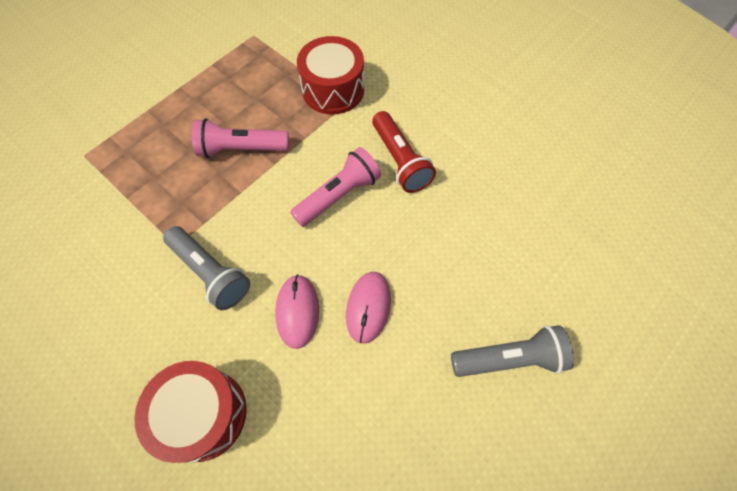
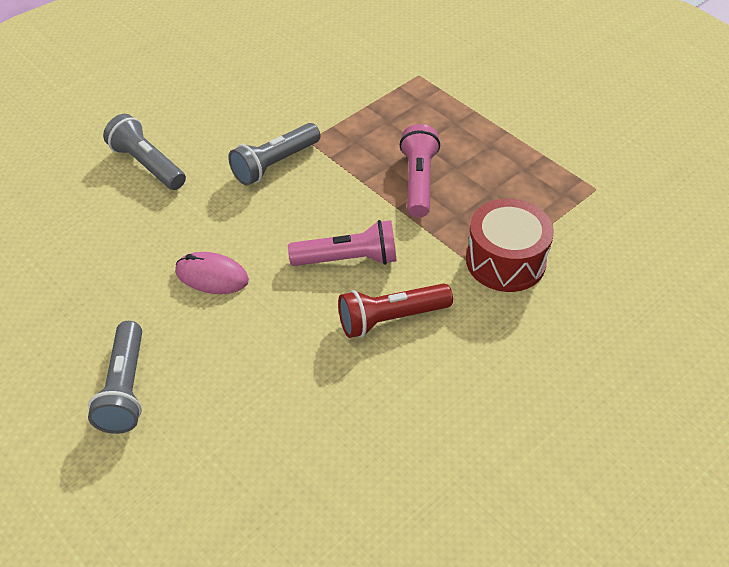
camera: 95 degrees right, 15 degrees down
(203, 414) = (147, 164): red drum -> grey flashlight
(297, 311) = (221, 223): pink mouse -> none
(339, 195) = (348, 259): pink flashlight -> pink flashlight turned 60 degrees counterclockwise

